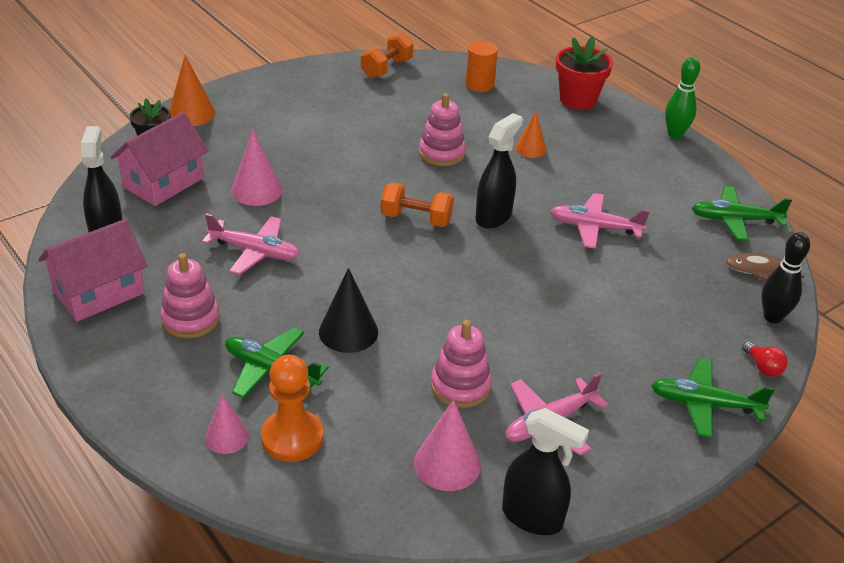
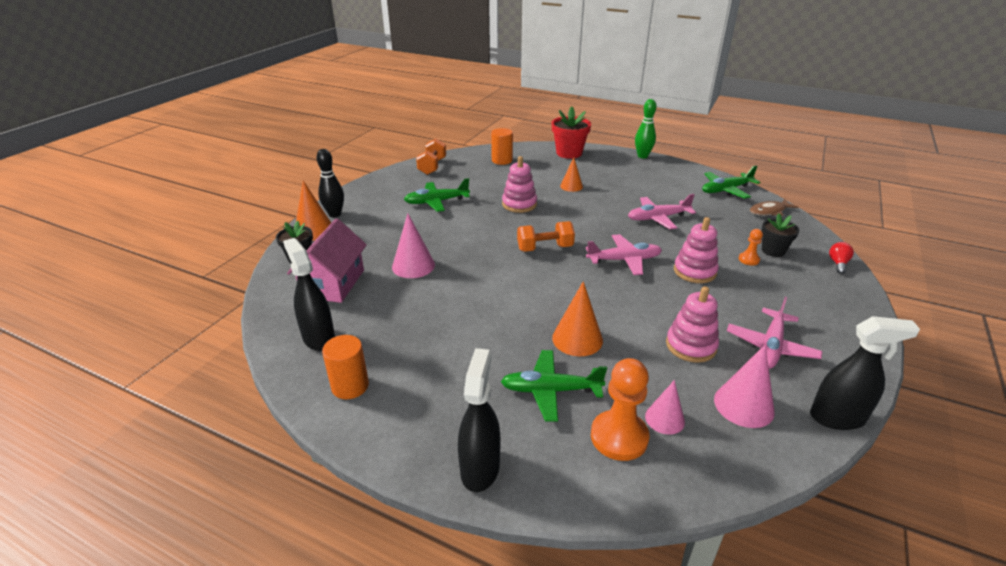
camera: 25 degrees left, 5 degrees down
(99, 292) = (350, 386): pink house -> orange cylinder
(190, 319) = (449, 377): pink stacking toy -> pink stacking toy (694, 271)
(226, 437) = (569, 461): pink cone -> pink cone (664, 419)
(254, 252) = (452, 308): pink plane -> pink plane (624, 260)
(348, 331) = (577, 339): black cone -> orange cone
(493, 217) = (592, 231): black spray bottle -> black spray bottle (480, 468)
(648, 320) = (748, 259): none -> orange pawn
(695, 320) = (773, 250): none -> black flower pot
(704, 404) = (837, 297): green plane -> green plane (436, 202)
(763, 367) = (838, 263): red light bulb -> red light bulb turned 105 degrees counterclockwise
(772, 317) = (807, 234): black bowling pin -> black bowling pin (335, 214)

